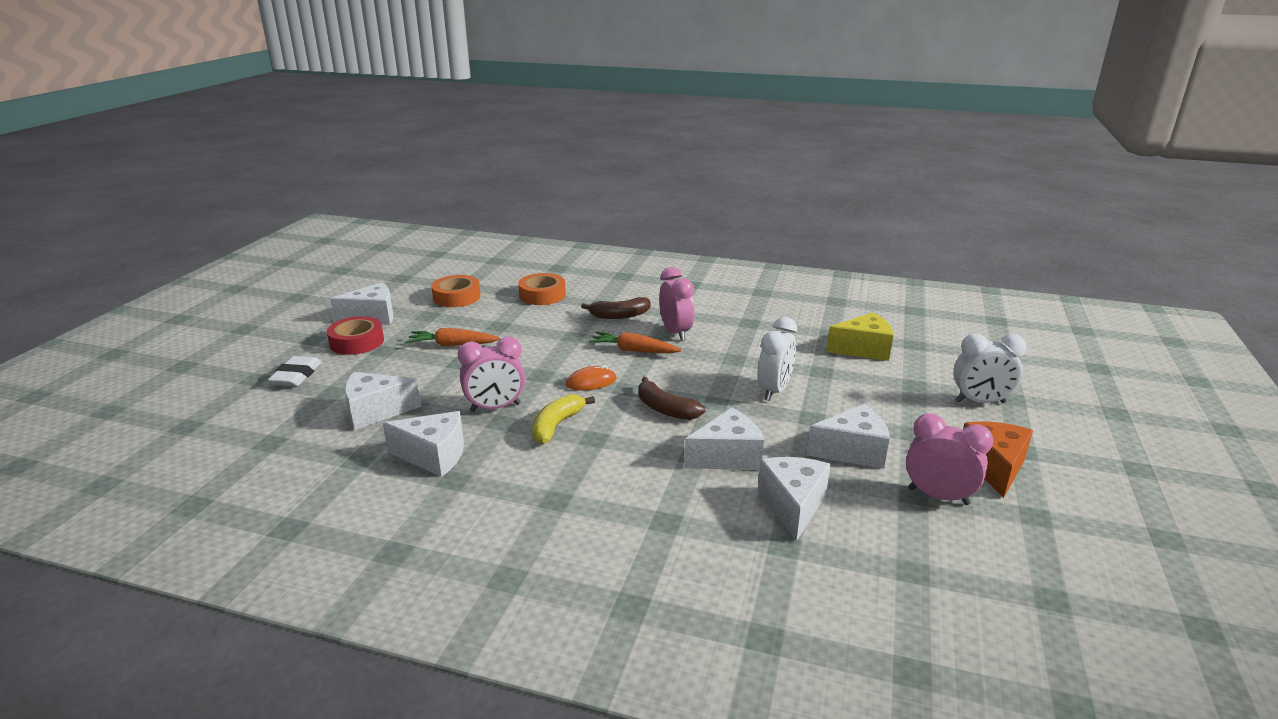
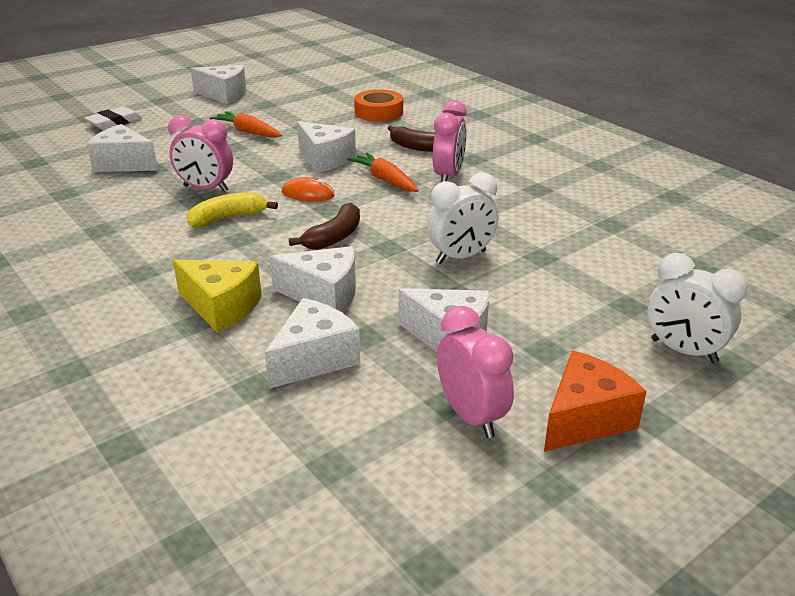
camera: 35 degrees right, 5 degrees up
(357, 342) = (186, 110): red tape -> none
(433, 456) = (112, 208): white cheese -> white cheese (325, 159)
(456, 297) = (307, 96): orange tape -> none
(665, 409) = (334, 237): brown banana -> brown banana turned 135 degrees counterclockwise
(863, 349) = (625, 252): yellow cheese -> yellow cheese (221, 307)

